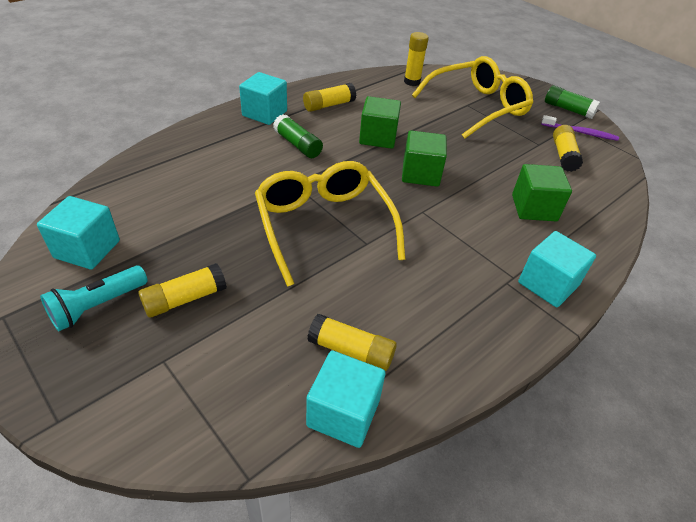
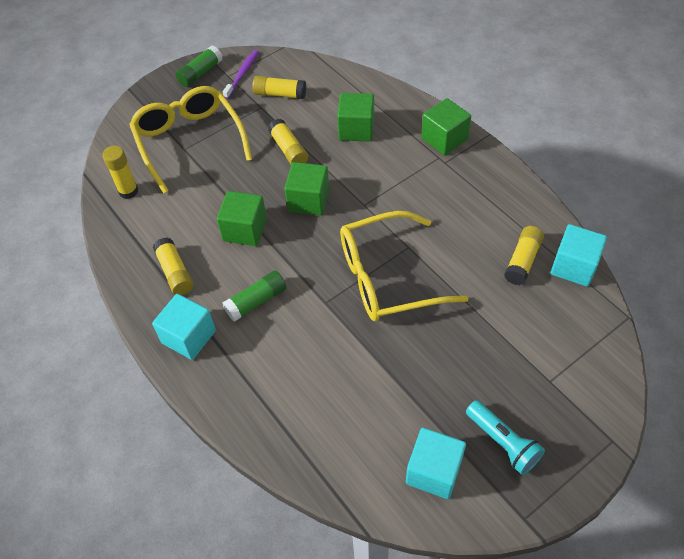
camera: 80 degrees left, 10 degrees up
(185, 299) = (486, 376): yellow glue stick -> yellow glue stick (288, 150)
(548, 284) = (444, 139): turquoise cube -> green cube

